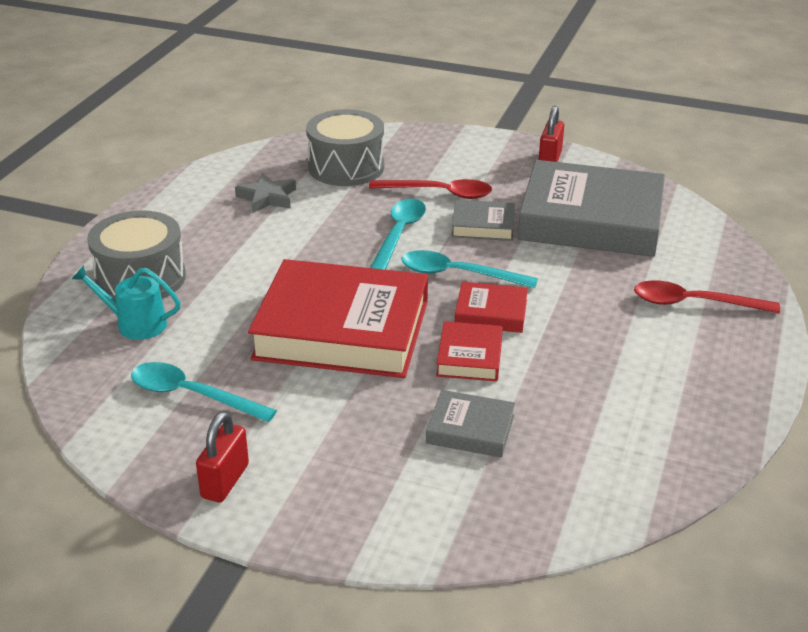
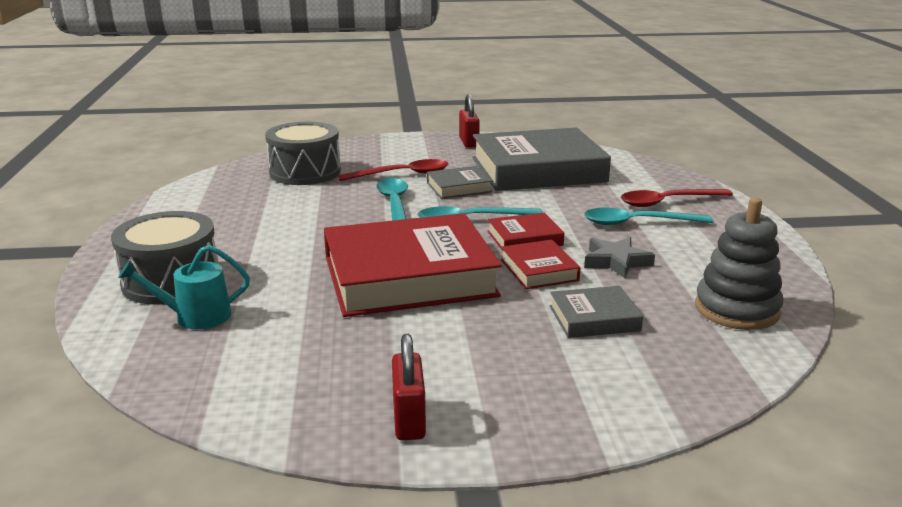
camera: 25 degrees left, 10 degrees down
(192, 395) = (308, 358): turquoise spoon -> turquoise spoon (637, 223)
(267, 198) = (250, 202): grey star -> grey star (616, 262)
(623, 463) = (736, 309): none -> grey stacking toy

